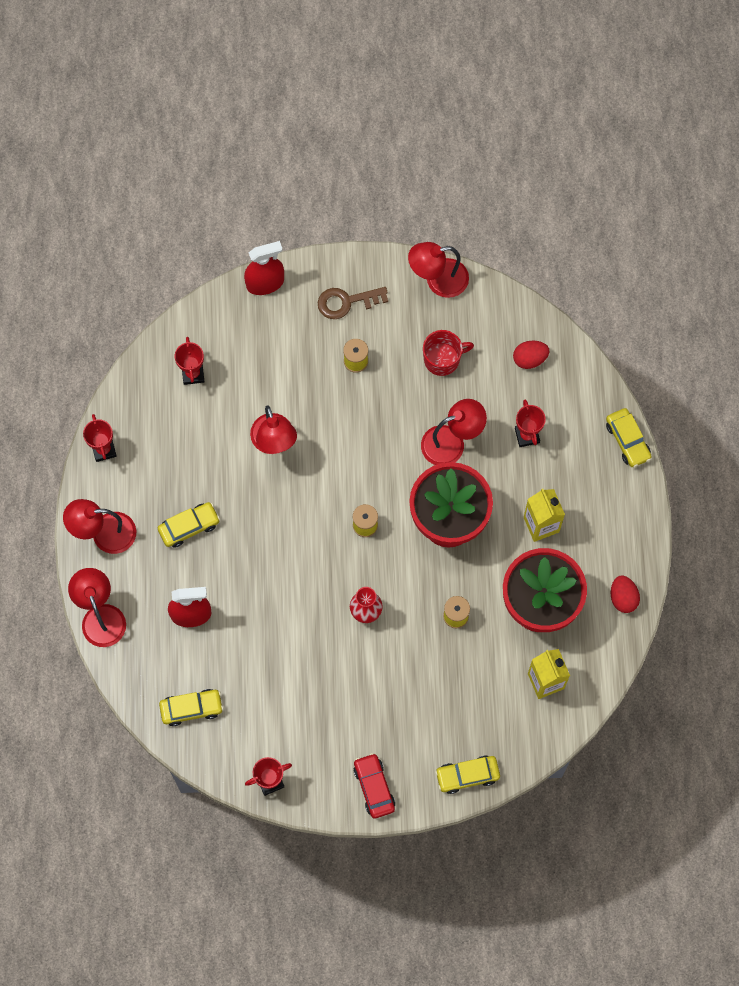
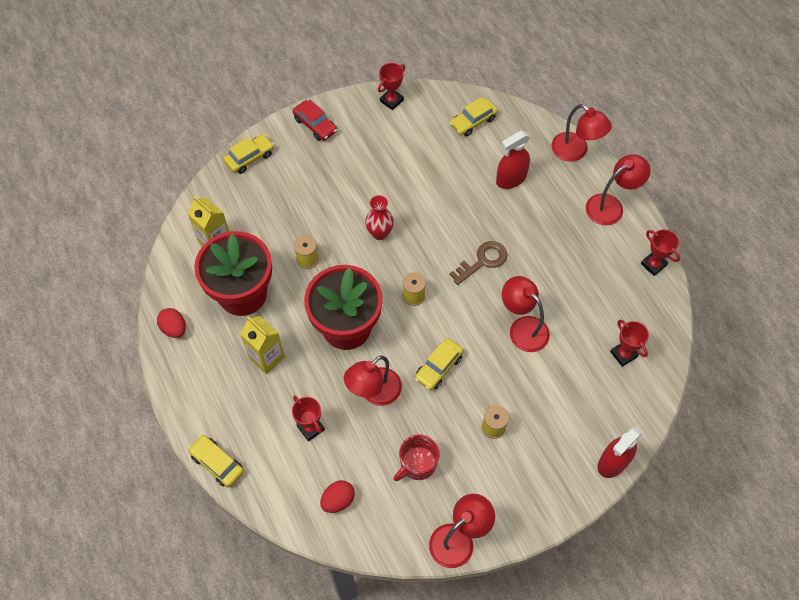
camera: 155 degrees right, 10 degrees down
(189, 527) = (550, 237): yellow car -> yellow car (438, 367)
(346, 302) = (531, 478): brown key -> brown key (483, 261)

